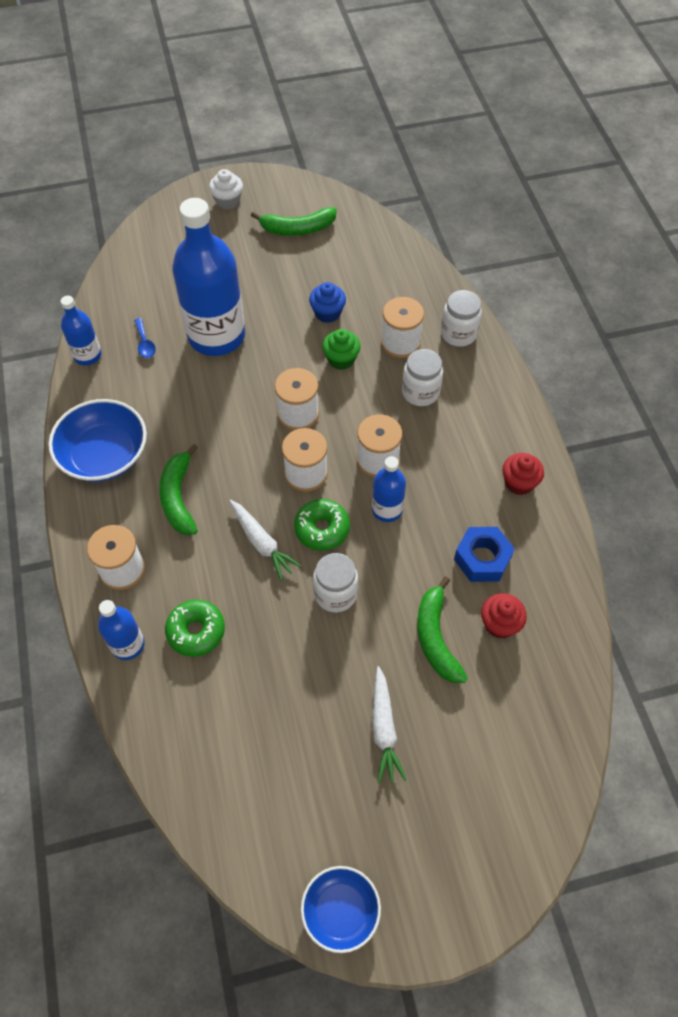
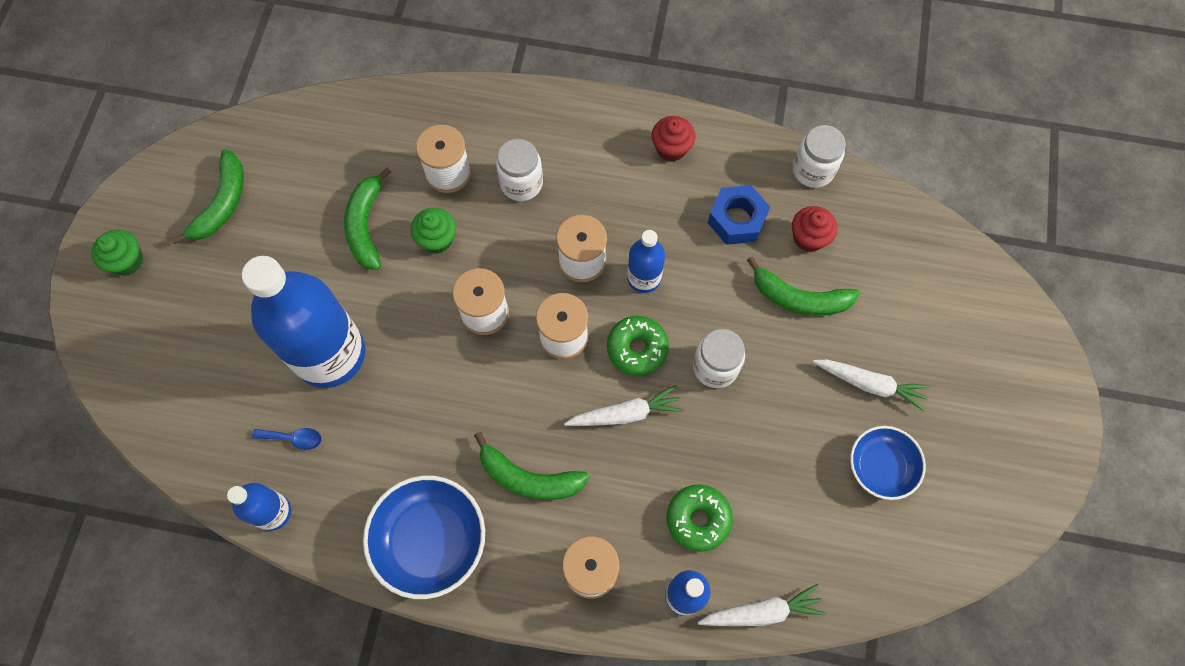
camera: 65 degrees left, 10 degrees up
(136, 711) = (761, 612): none -> white carrot
(228, 201) = (127, 261): white cupcake -> green cupcake
(327, 313) = (366, 225): blue cupcake -> green banana
(340, 911) = (1019, 494): blue bowl -> blue bowl (881, 466)
(458, 334) = (468, 114): white jar -> white jar (813, 170)

